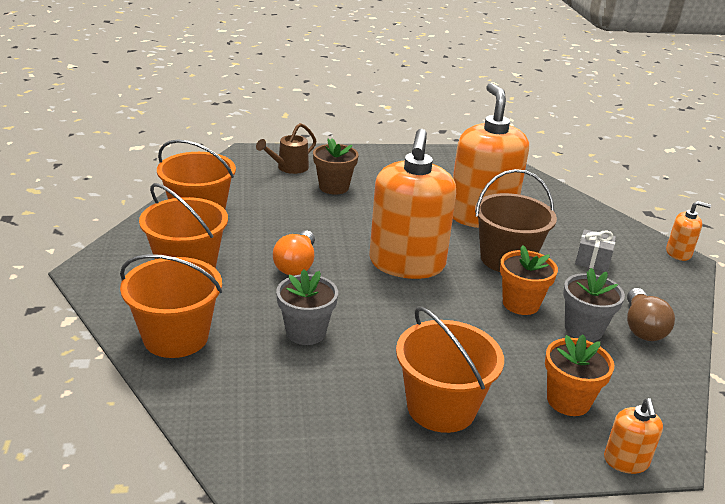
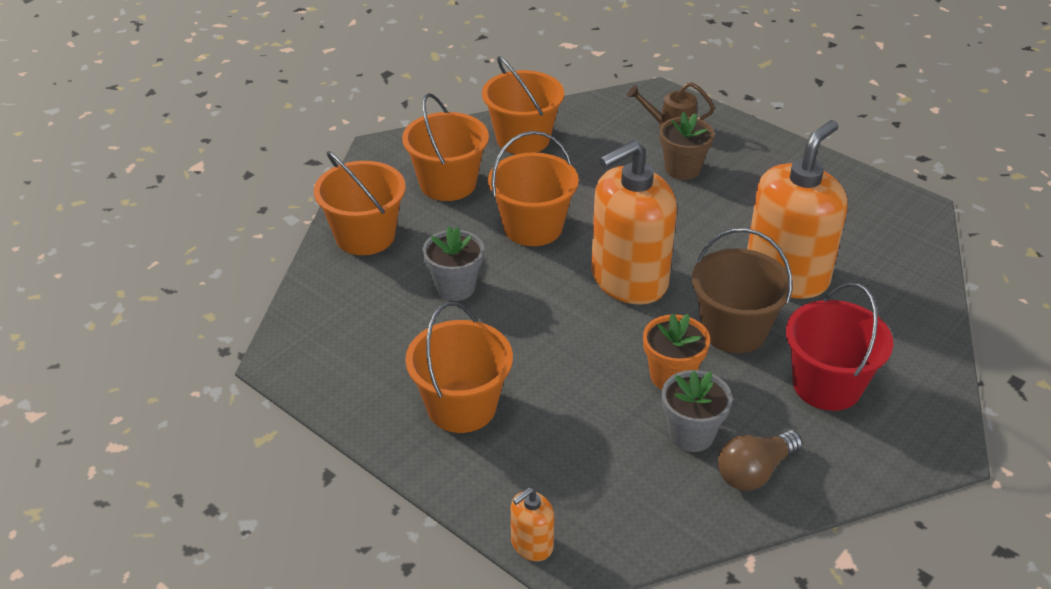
camera: 50 degrees right, 10 degrees up
(296, 265) = (533, 227): orange light bulb -> orange bucket
(568, 401) = (567, 474): orange flower pot -> none
(592, 261) = (827, 385): grey gift -> red bucket
(678, 253) = (953, 440): orange soap dispenser -> none

